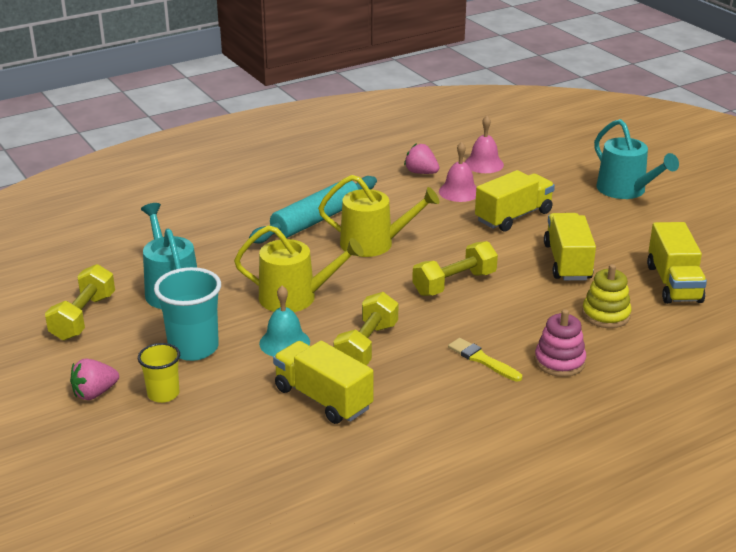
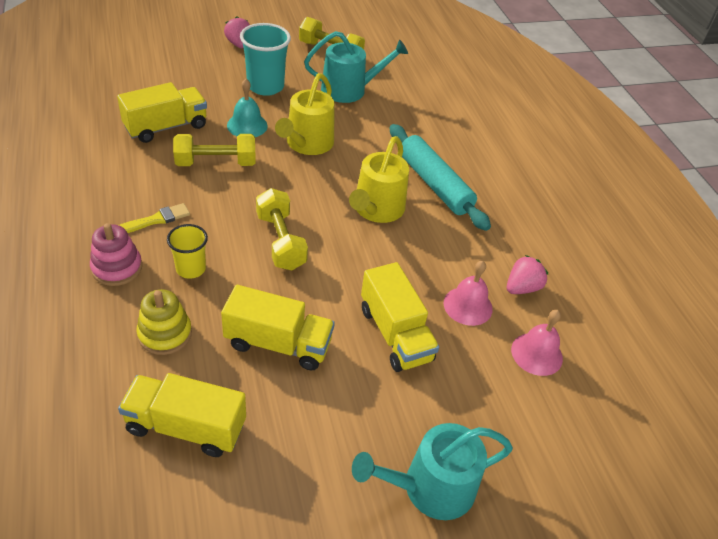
camera: 100 degrees right, 15 degrees up
(163, 394) = (220, 67): yellow cup -> yellow cup (191, 269)
(366, 346) = (216, 163): yellow dumbbell -> yellow dumbbell turned 45 degrees counterclockwise

